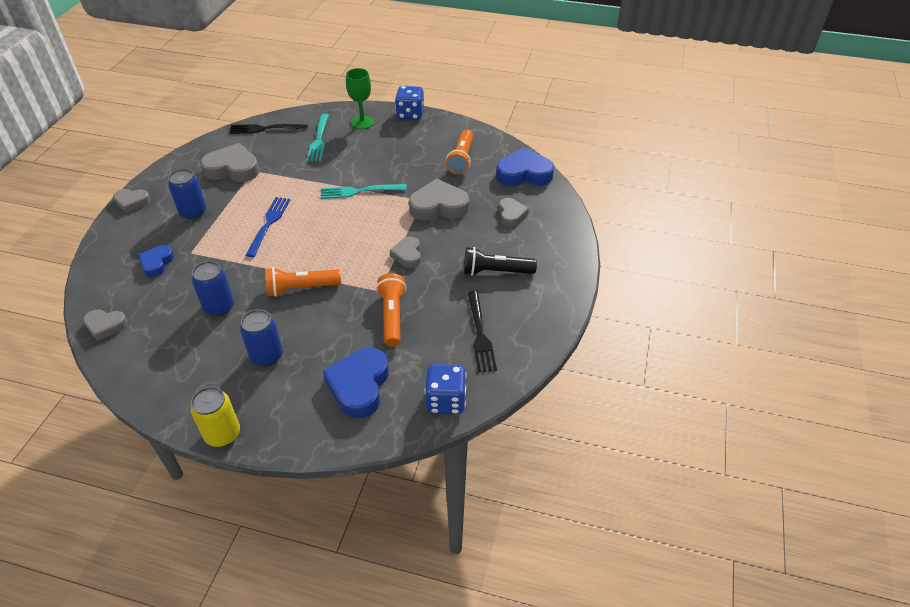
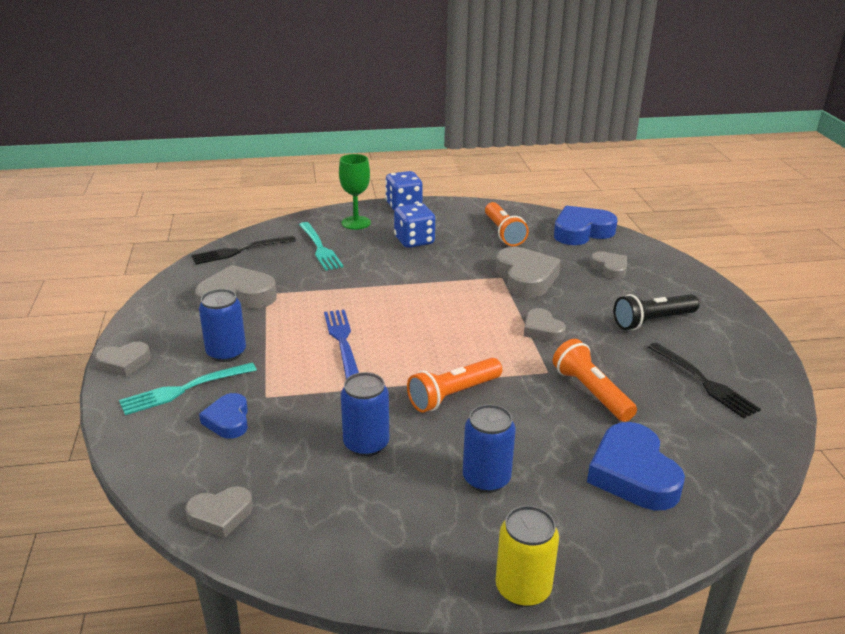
camera: 25 degrees left, 15 degrees down
(359, 191) = (421, 284): turquoise fork -> turquoise fork (184, 389)
(438, 206) = (526, 278): grey heart -> grey heart turned 105 degrees clockwise
(446, 401) = (744, 457): blue dice -> blue dice (414, 241)

